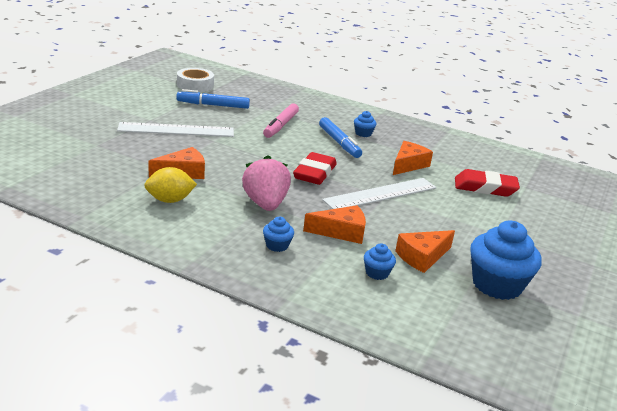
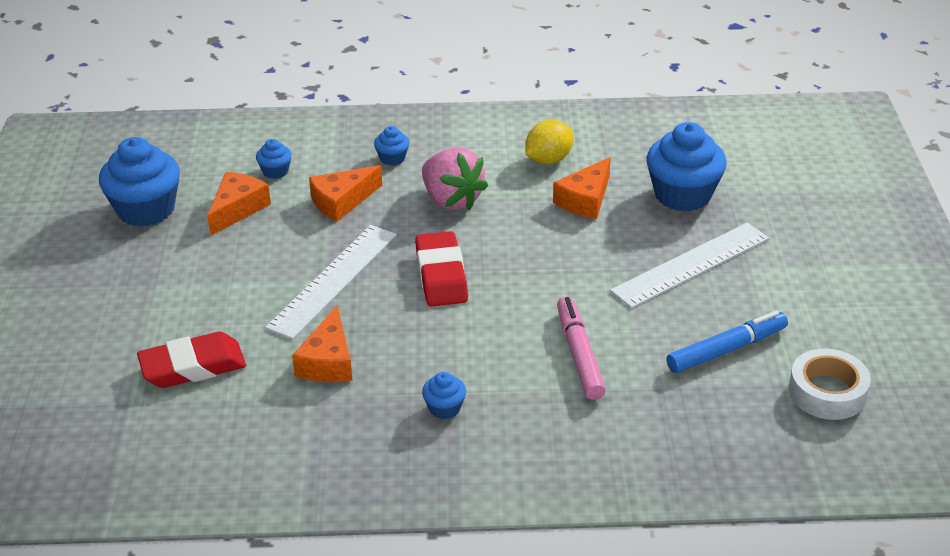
camera: 155 degrees right, 10 degrees up
(124, 153) = (682, 195): none -> blue cupcake
(339, 143) = (462, 360): blue marker -> none

